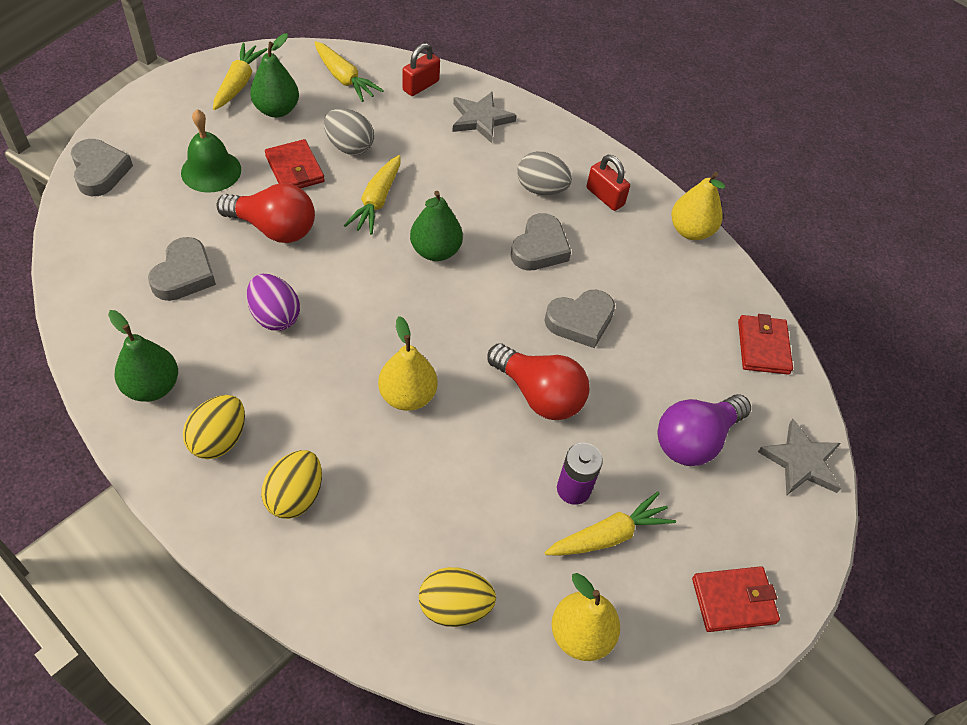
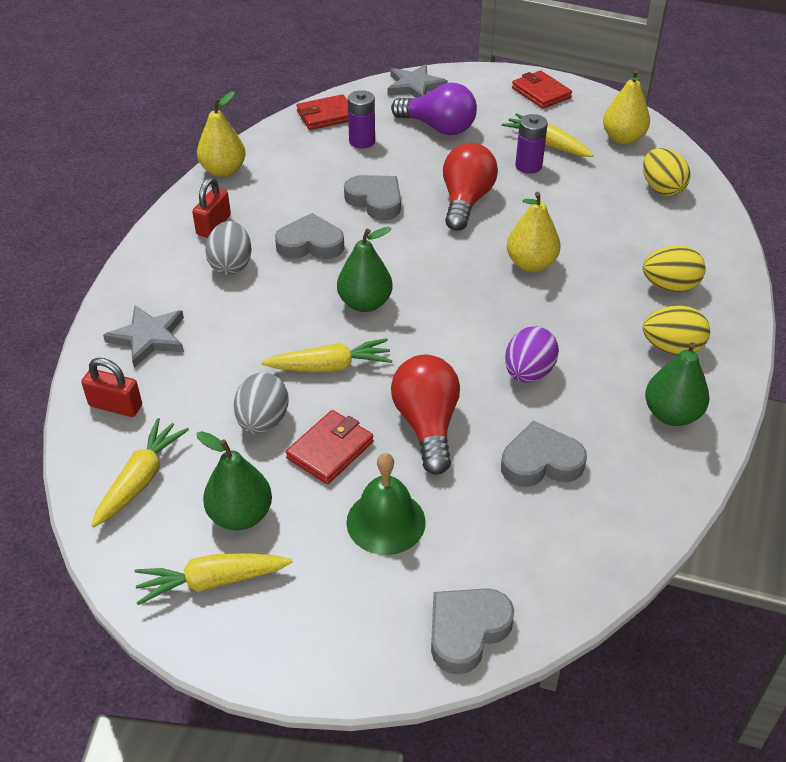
camera: 110 degrees left, 10 degrees down
(696, 356) = (362, 141): none -> purple battery

